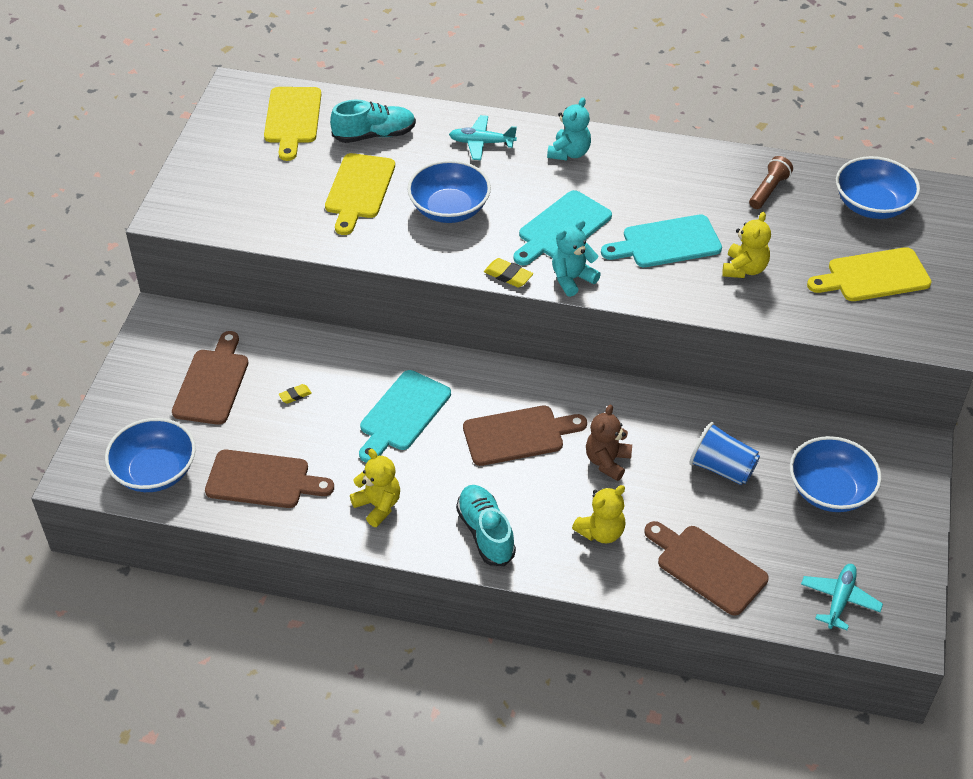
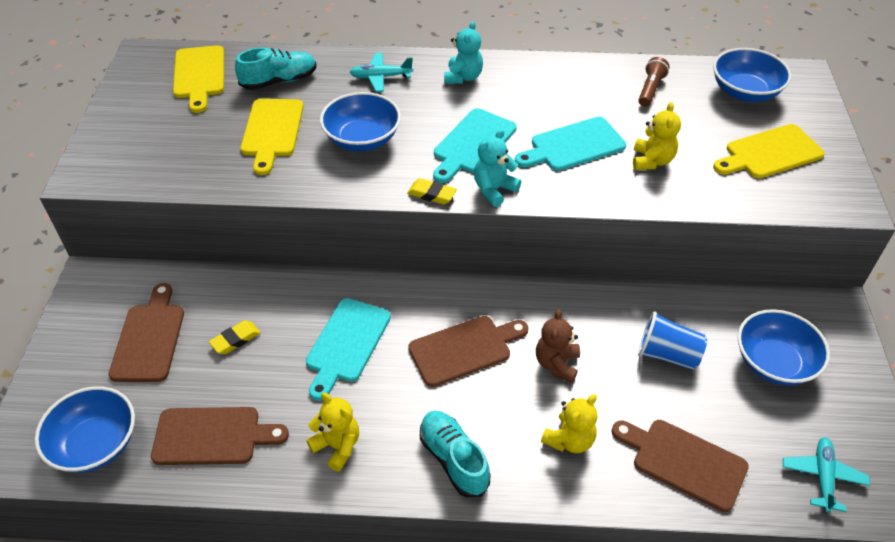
camera: 10 degrees left, 0 degrees up
(295, 395) = (235, 340): yellow eraser -> yellow eraser, size x1.53

